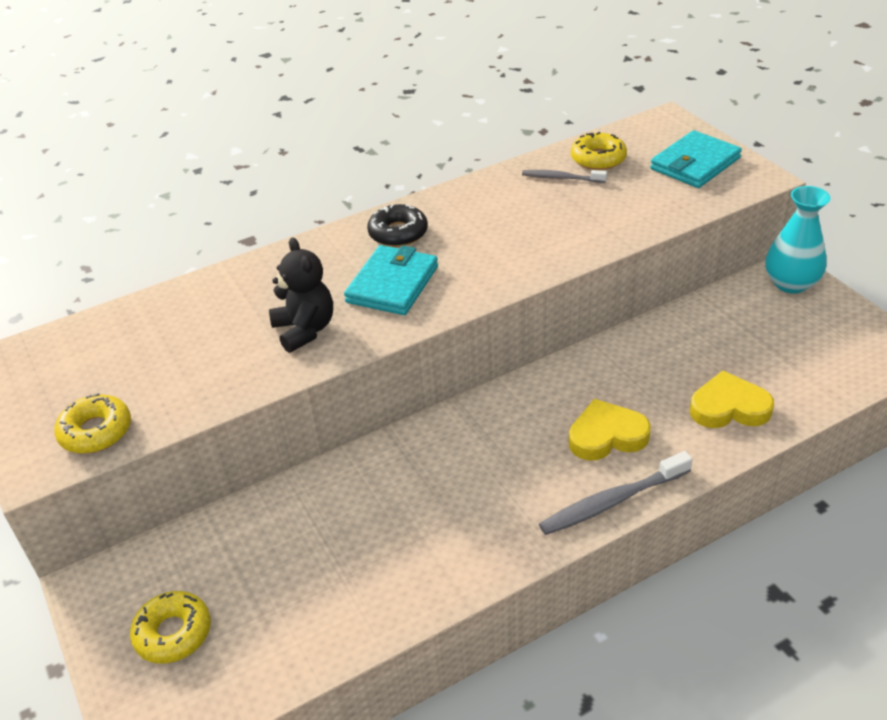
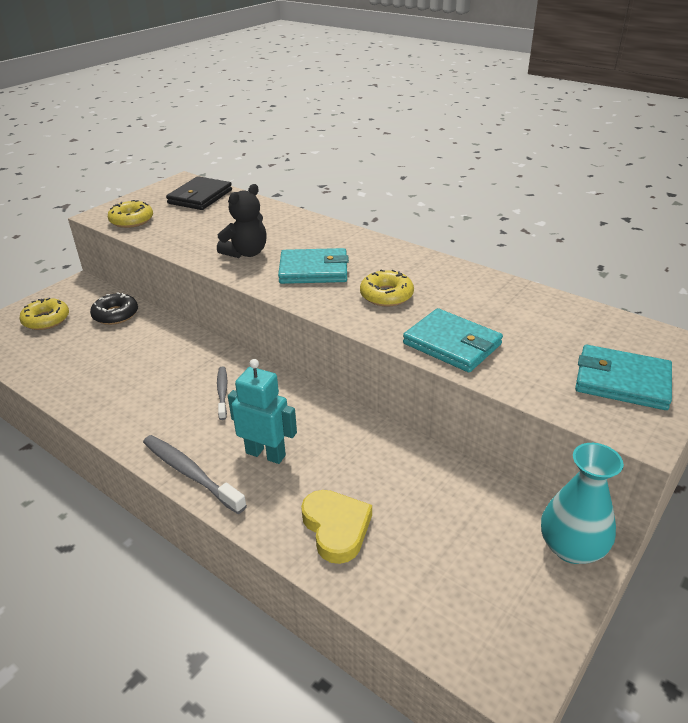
camera: 65 degrees right, 5 degrees down
(84, 348) = (200, 197): none -> black wallet
(398, 233) = (377, 257): black donut -> black donut (115, 315)
(561, 178) = (518, 309): grey toothbrush -> grey toothbrush (222, 392)
(597, 229) = (452, 344): none -> turquoise wallet
(598, 159) = (570, 321): yellow donut -> yellow donut (386, 295)
(606, 436) = (266, 454): yellow heart -> turquoise robot

